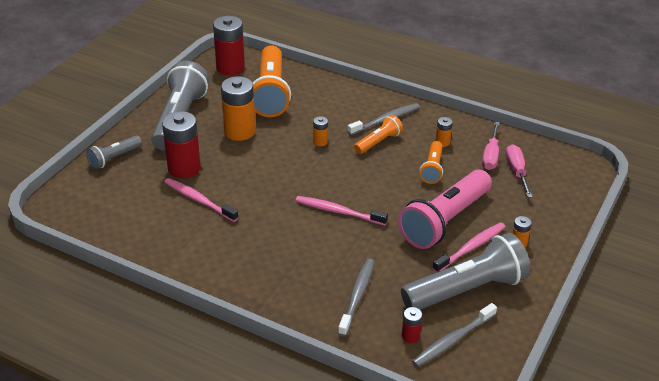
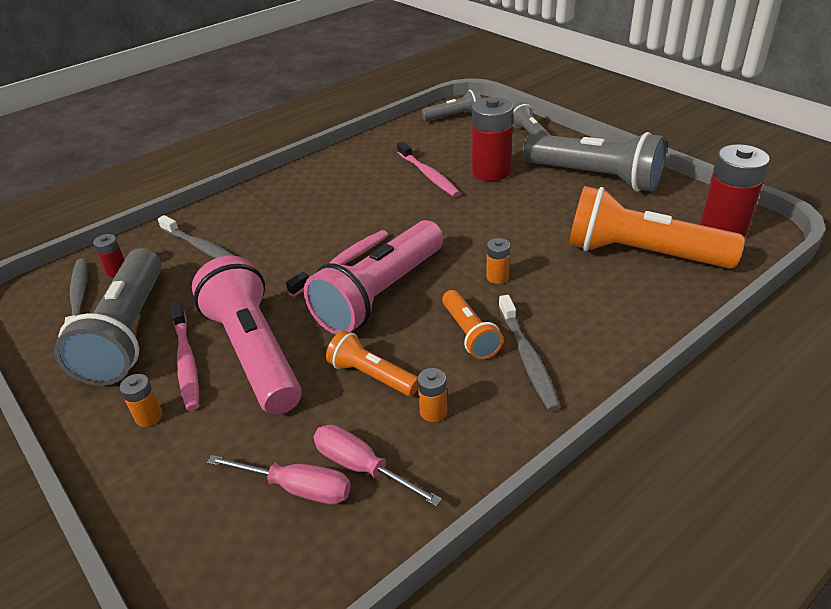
camera: 115 degrees right, 0 degrees up
(80, 210) = (454, 116): none -> grey flashlight
(199, 200) = (428, 175): pink toothbrush -> pink toothbrush turned 90 degrees clockwise
(239, 131) = (550, 215): orange battery -> none
(362, 185) = (380, 294): none -> pink flashlight

